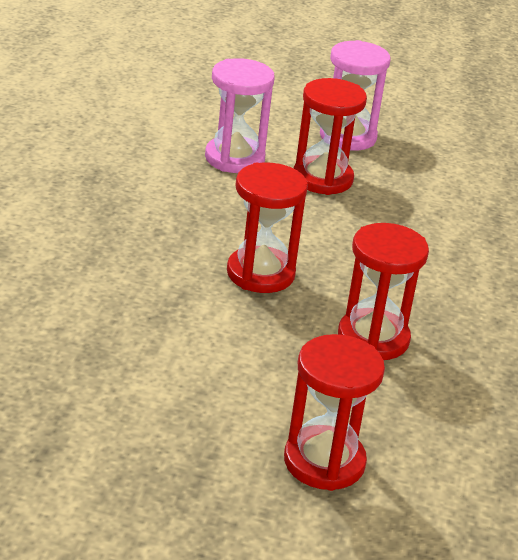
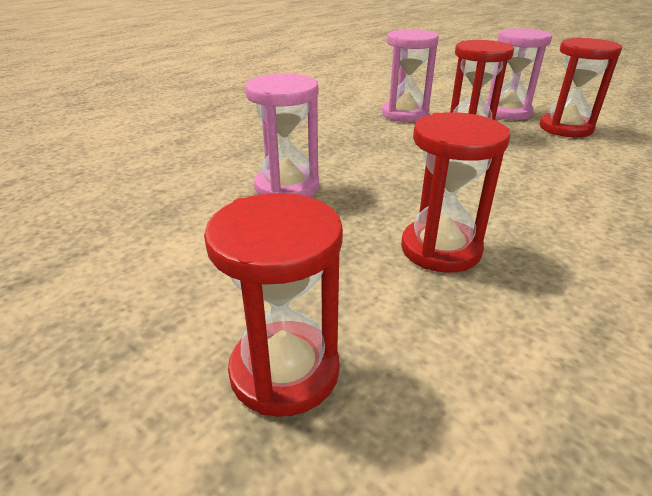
camera: 30 degrees right, 0 degrees up
(188, 297) = (287, 187): none -> pink hourglass
(260, 273) = (366, 181): red hourglass -> red hourglass (565, 128)

